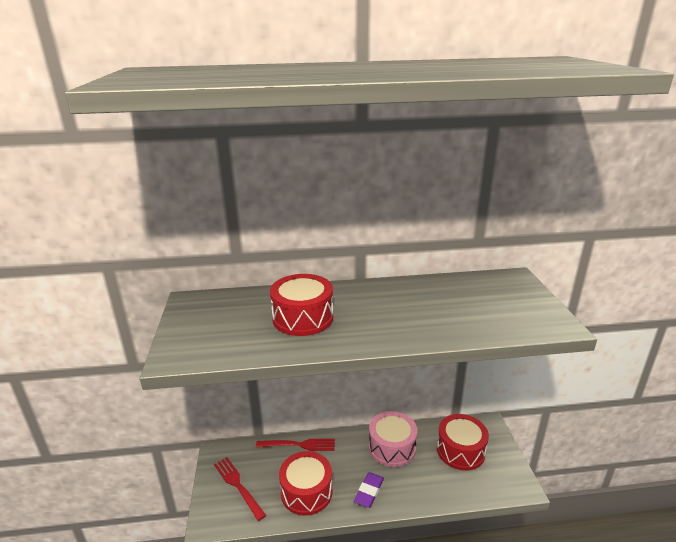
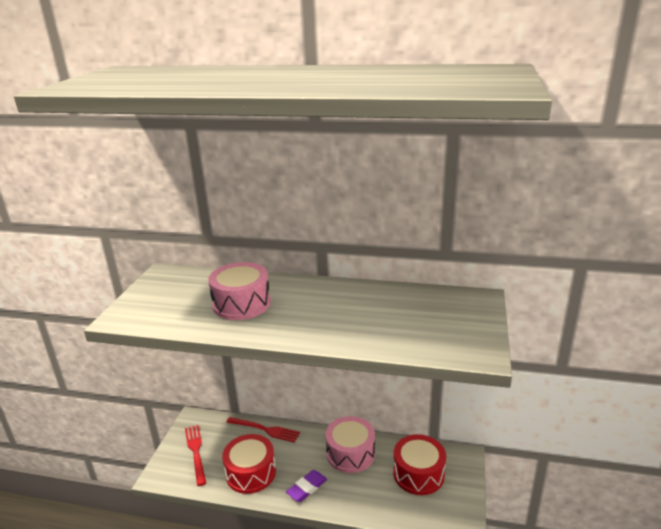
camera: 20 degrees right, 0 degrees up
(303, 318) = (241, 304): red drum -> pink drum

